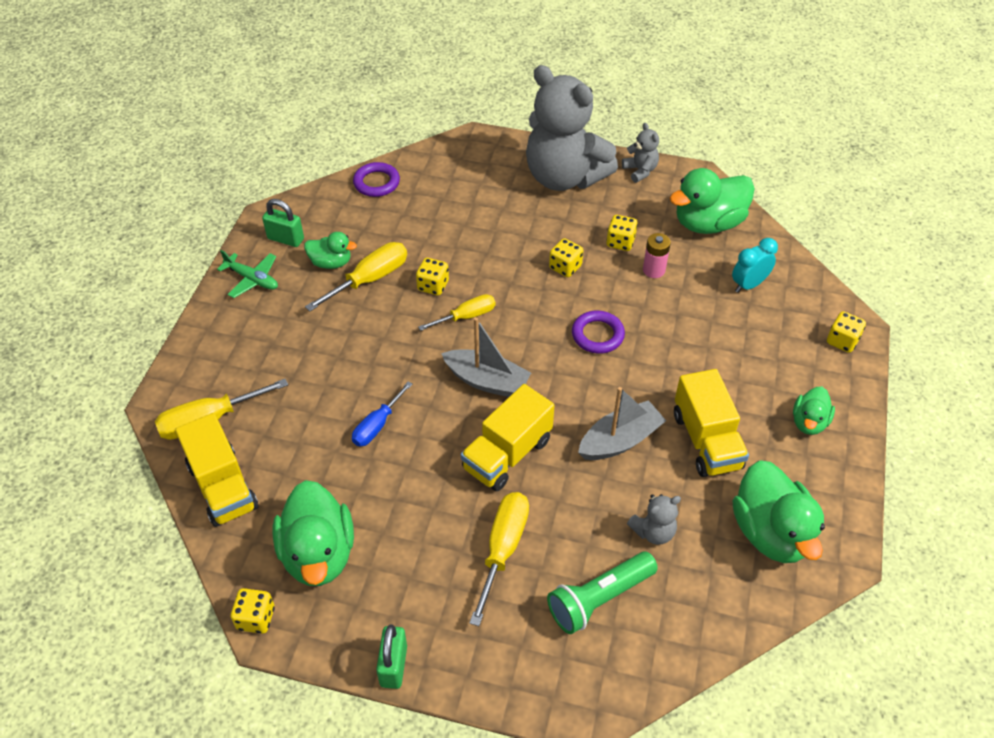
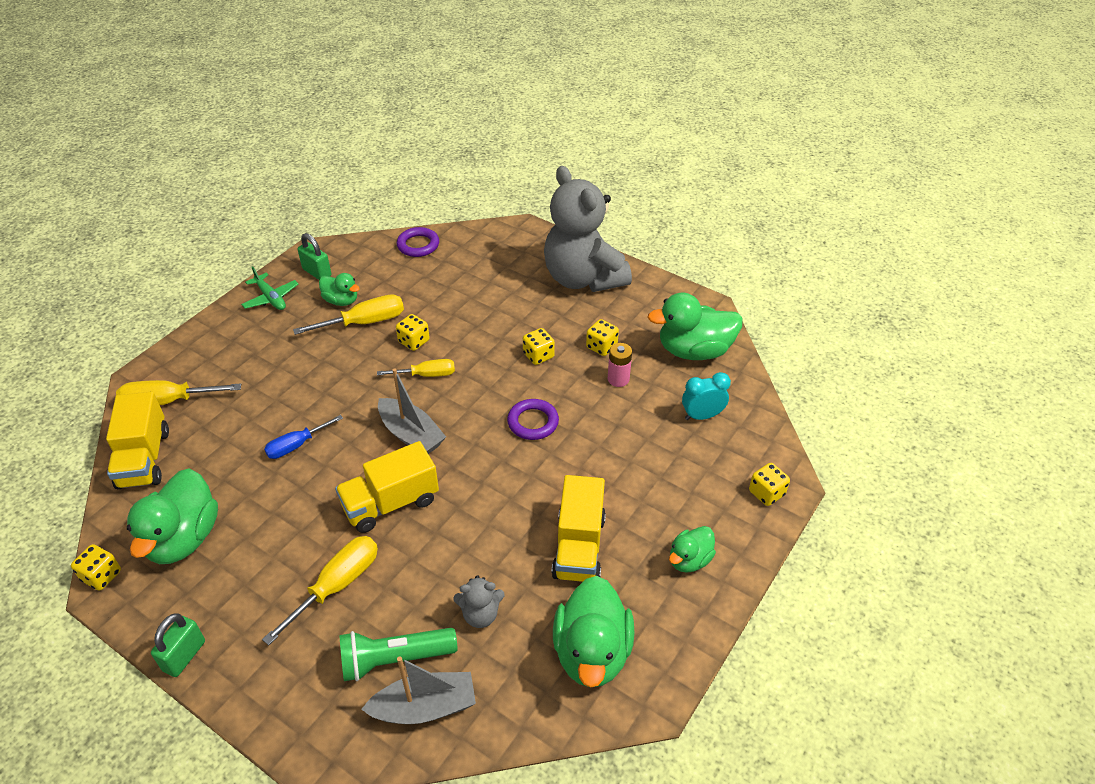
camera: 20 degrees right, 5 degrees down
(620, 440) = (498, 522): grey boat -> grey boat (425, 707)
(640, 171) = (656, 289): grey teddy bear -> none

